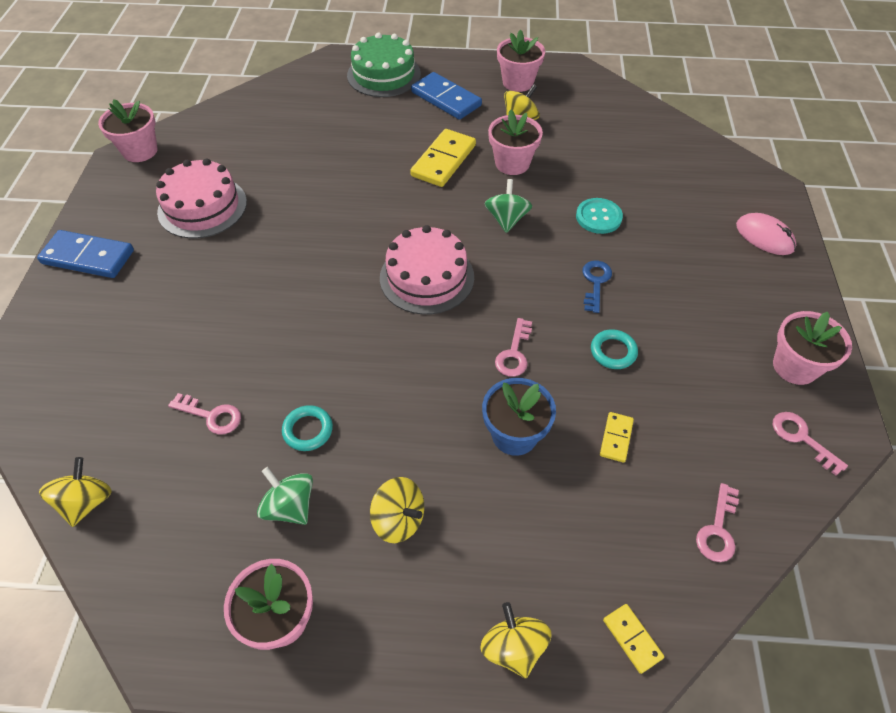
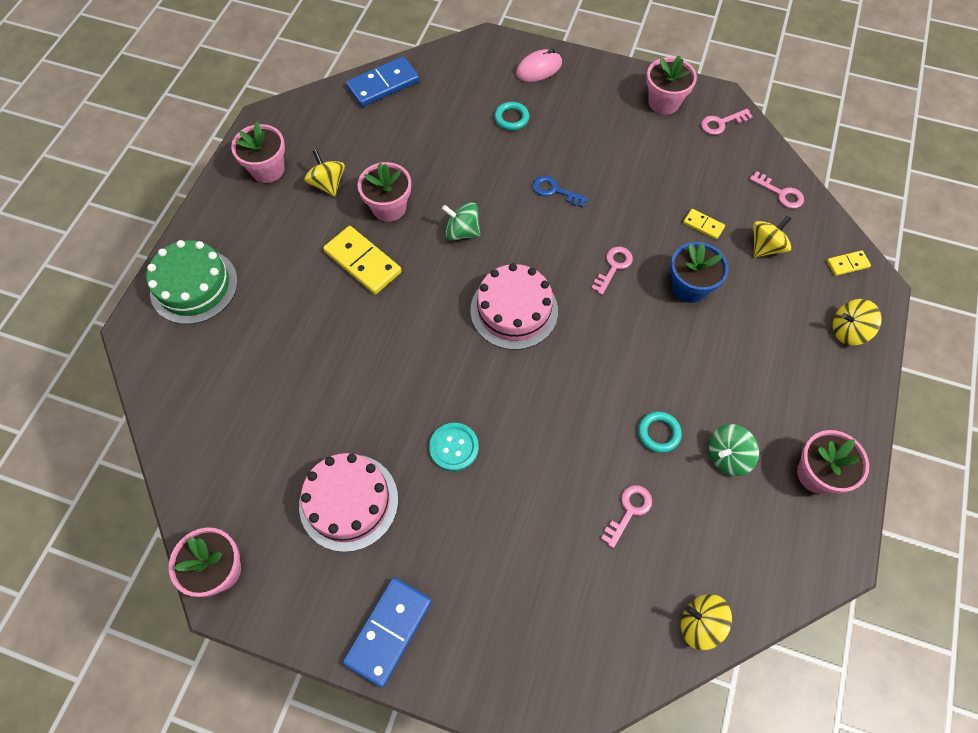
camera: 75 degrees left, 10 degrees up
(398, 519) = (749, 380): yellow spinning top -> yellow spinning top (765, 247)
(446, 99) = (266, 238): blue domino -> blue domino (383, 85)
(514, 353) = (613, 267): pink key -> pink key turned 90 degrees counterclockwise
(598, 217) = (482, 165): turquoise button -> turquoise button (454, 447)
(613, 351) = (627, 202): turquoise ring -> turquoise ring (511, 118)

